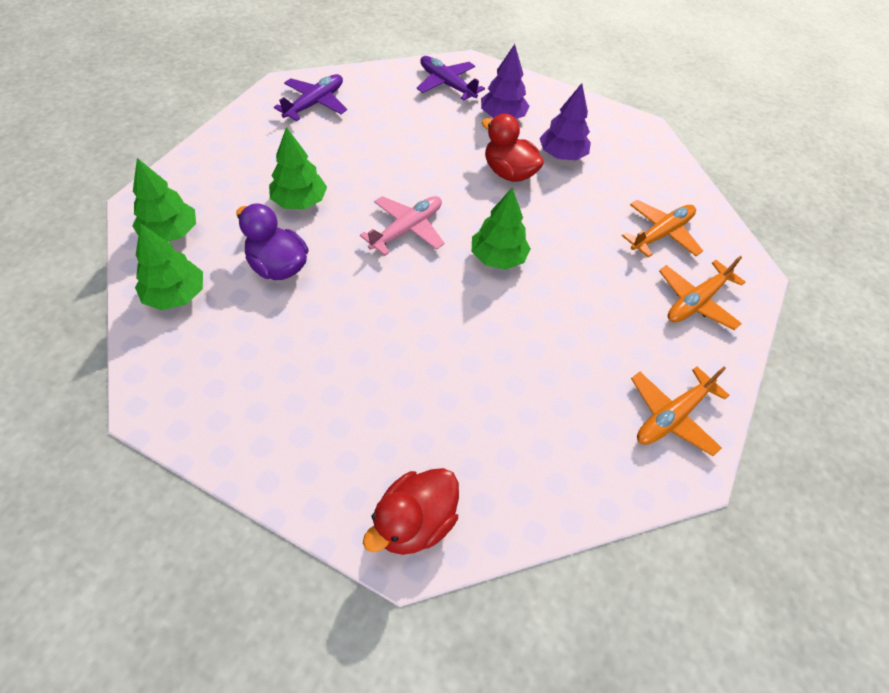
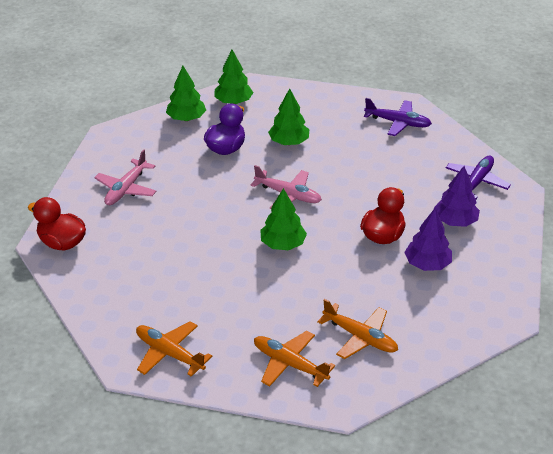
camera: 80 degrees right, 15 degrees down
(313, 406) = (126, 189): none -> pink plane

